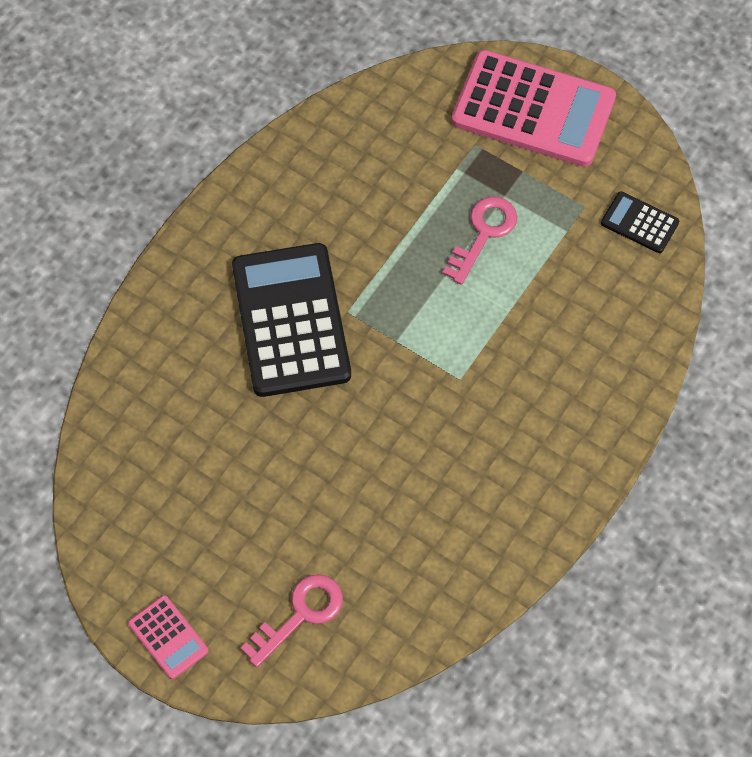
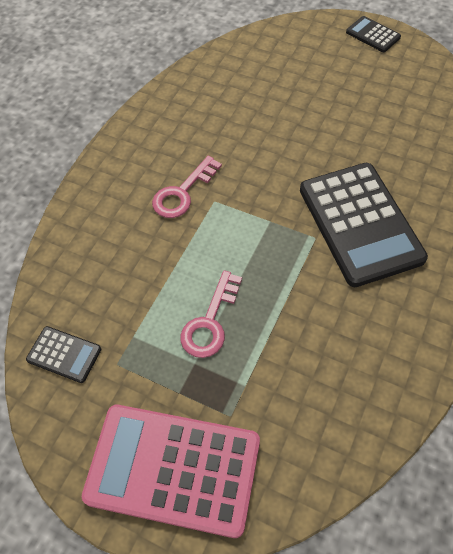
camera: 175 degrees right, 5 degrees down
(168, 637) = (373, 35): pink calculator -> black calculator
(300, 614) = (295, 55): pink key -> pink key (182, 193)

